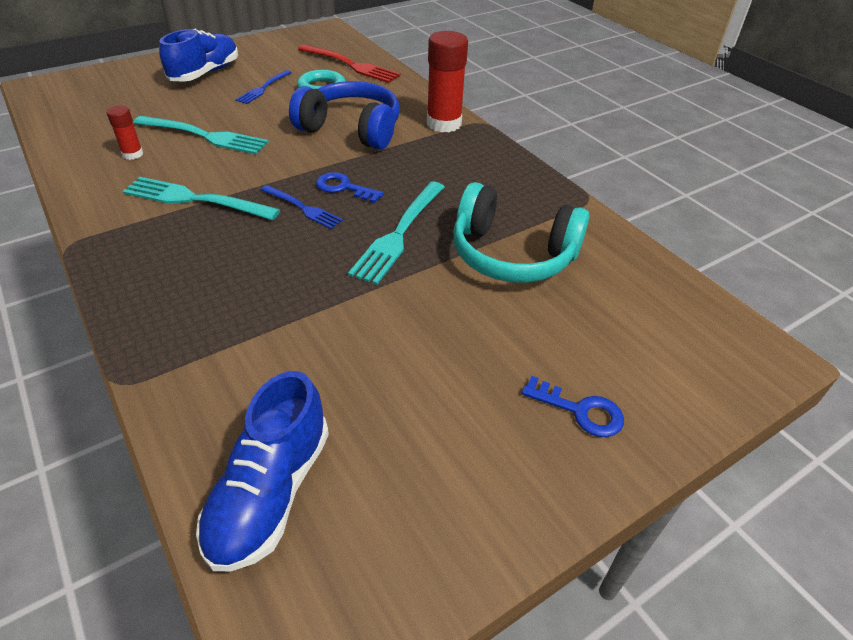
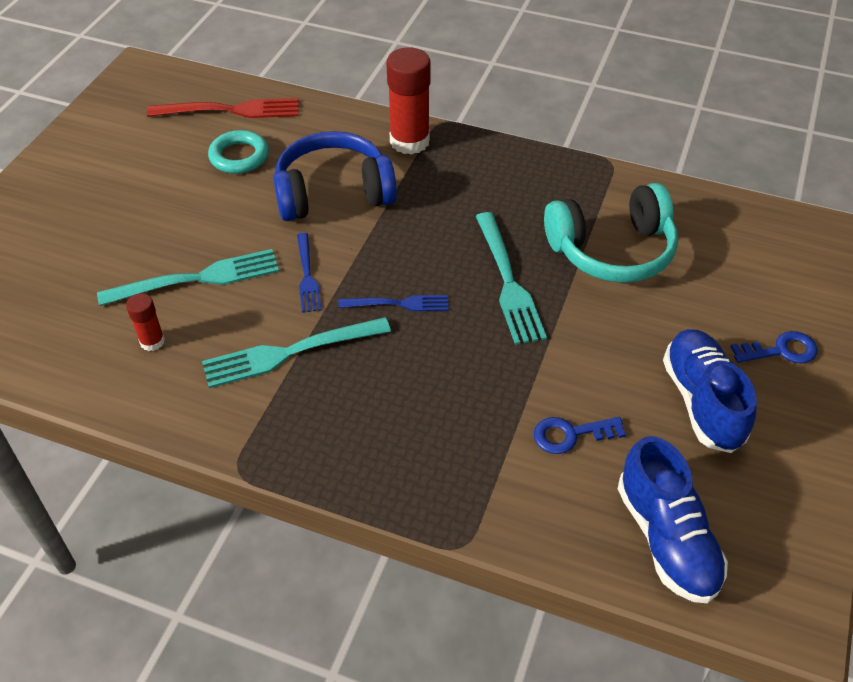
camera: 35 degrees left, 5 degrees up
(205, 73) = (82, 200): blue shoe -> blue shoe (702, 401)
(263, 88) = (177, 187): blue fork -> blue fork (307, 275)
(344, 188) = (407, 262): blue key -> blue key (571, 434)

